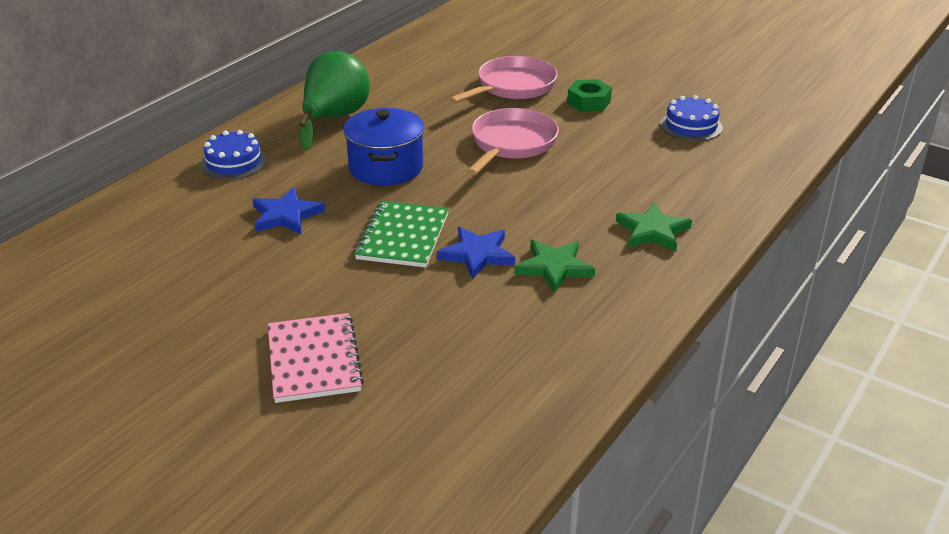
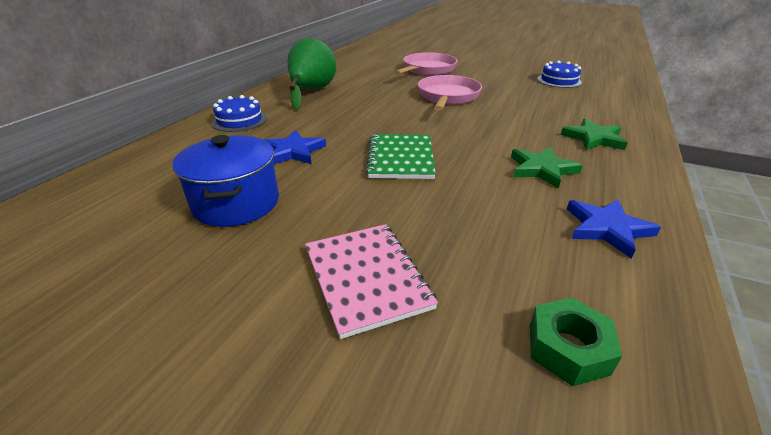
camera: 10 degrees left, 0 degrees up
(386, 168) = (363, 115): blue pot -> blue pot (236, 203)
(477, 255) = (471, 166): blue star -> blue star (607, 228)
(589, 102) = (482, 74): green nut -> green nut (568, 348)

